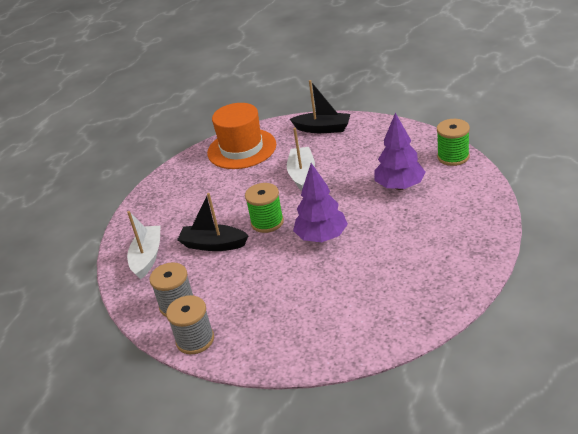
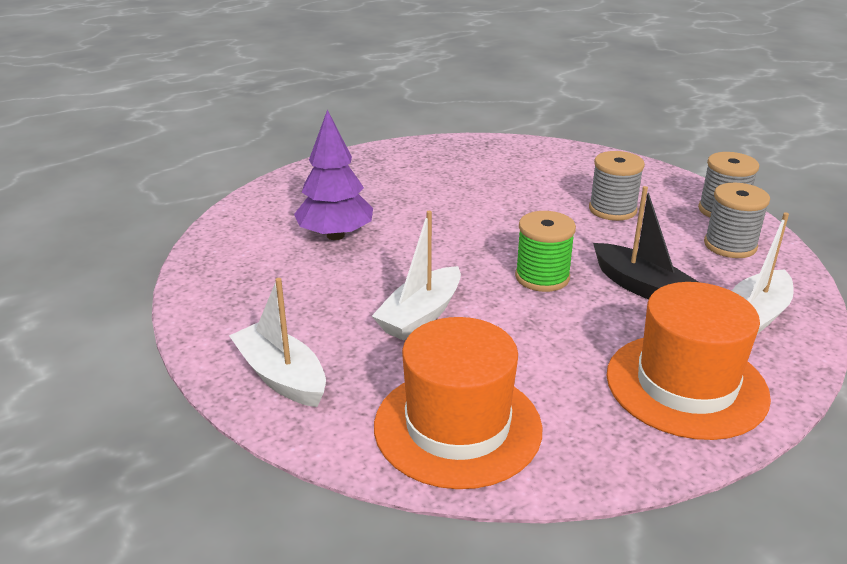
camera: 150 degrees left, 5 degrees down
(166, 206) = (686, 385): none -> orange hat
(268, 296) = (612, 210): none -> grey spool
(322, 237) = (495, 231): purple tree -> none
(323, 129) = (281, 376): black boat -> white boat
(453, 157) = (226, 233): green spool -> none

